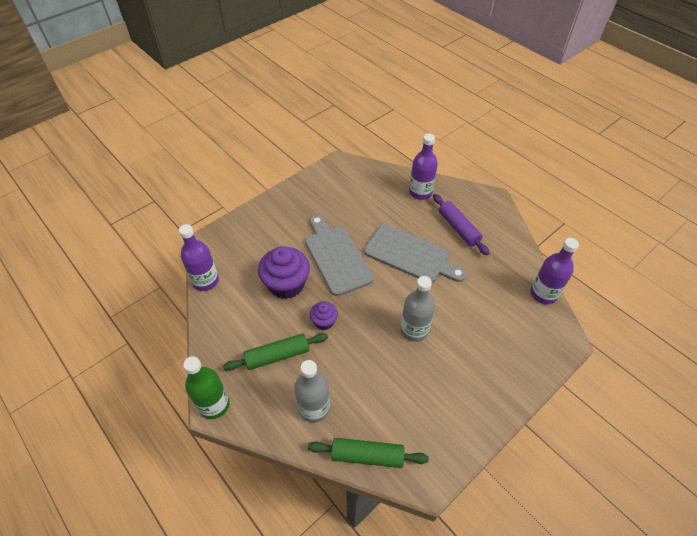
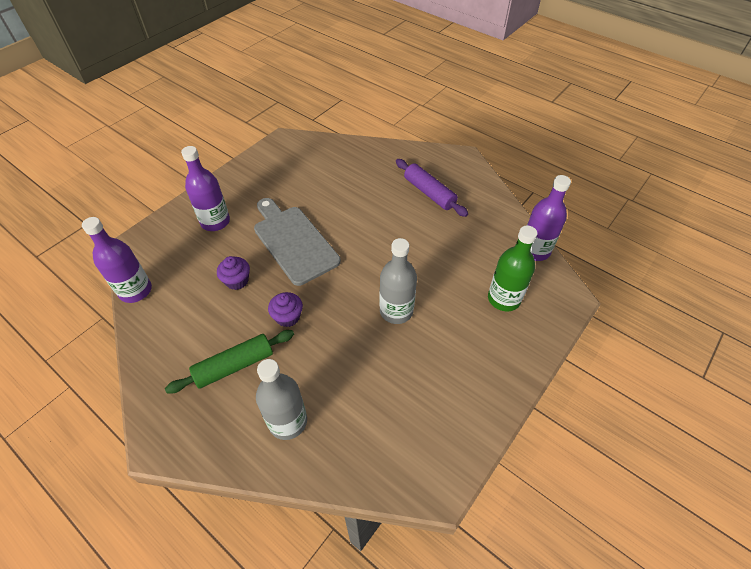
camera: 10 degrees left, 0 degrees up
(214, 404) = (159, 439): green bottle -> green bottle (504, 299)
(286, 284) = (237, 281): purple cupcake -> purple cupcake, size x0.53
(367, 456) = (361, 469): green rolling pin -> none
(410, 255) = (380, 229): grey cutting board -> none
(420, 192) = (381, 160): purple bottle -> purple bottle (215, 222)

